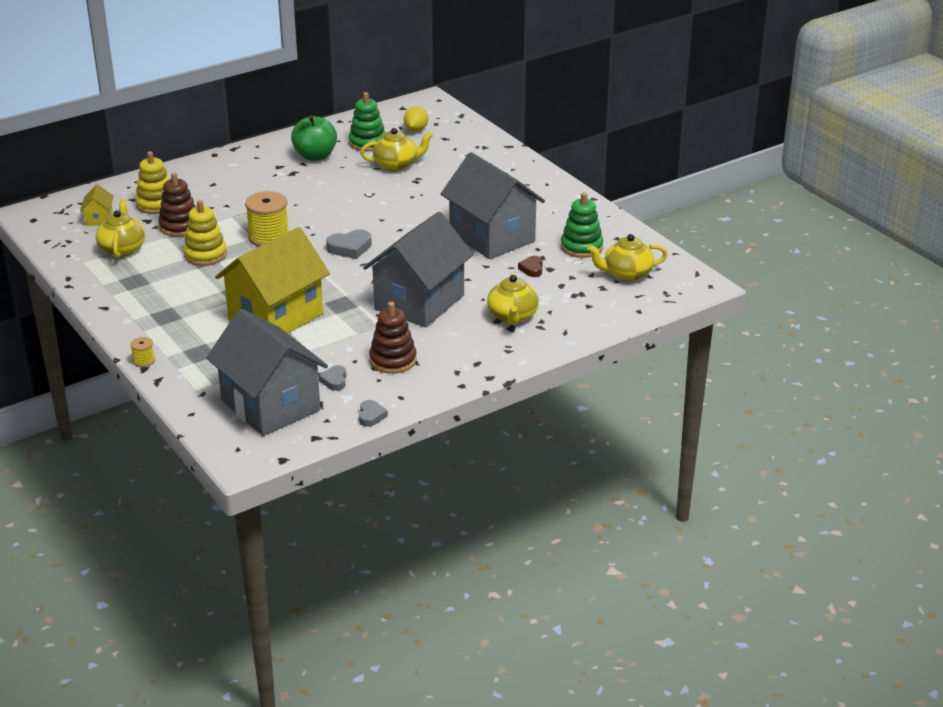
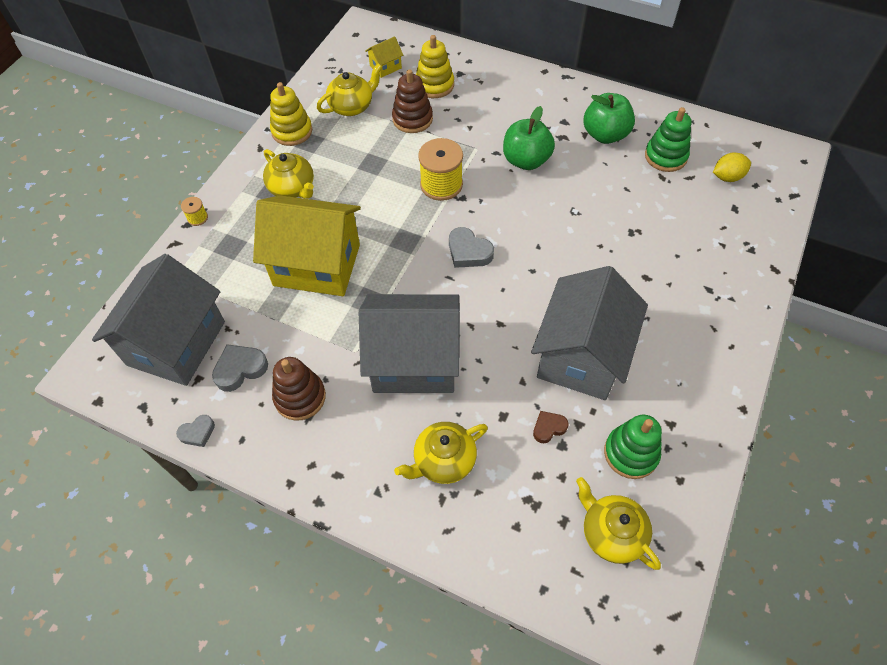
camera: 60 degrees right, 25 degrees up
(205, 255) = (381, 161): yellow stacking toy -> yellow stacking toy (292, 131)
(295, 195) = (526, 160): none -> green apple
(334, 380) = (240, 369): grey heart -> grey heart, size x1.57
(396, 165) = (647, 200): yellow teapot -> yellow teapot (292, 188)

